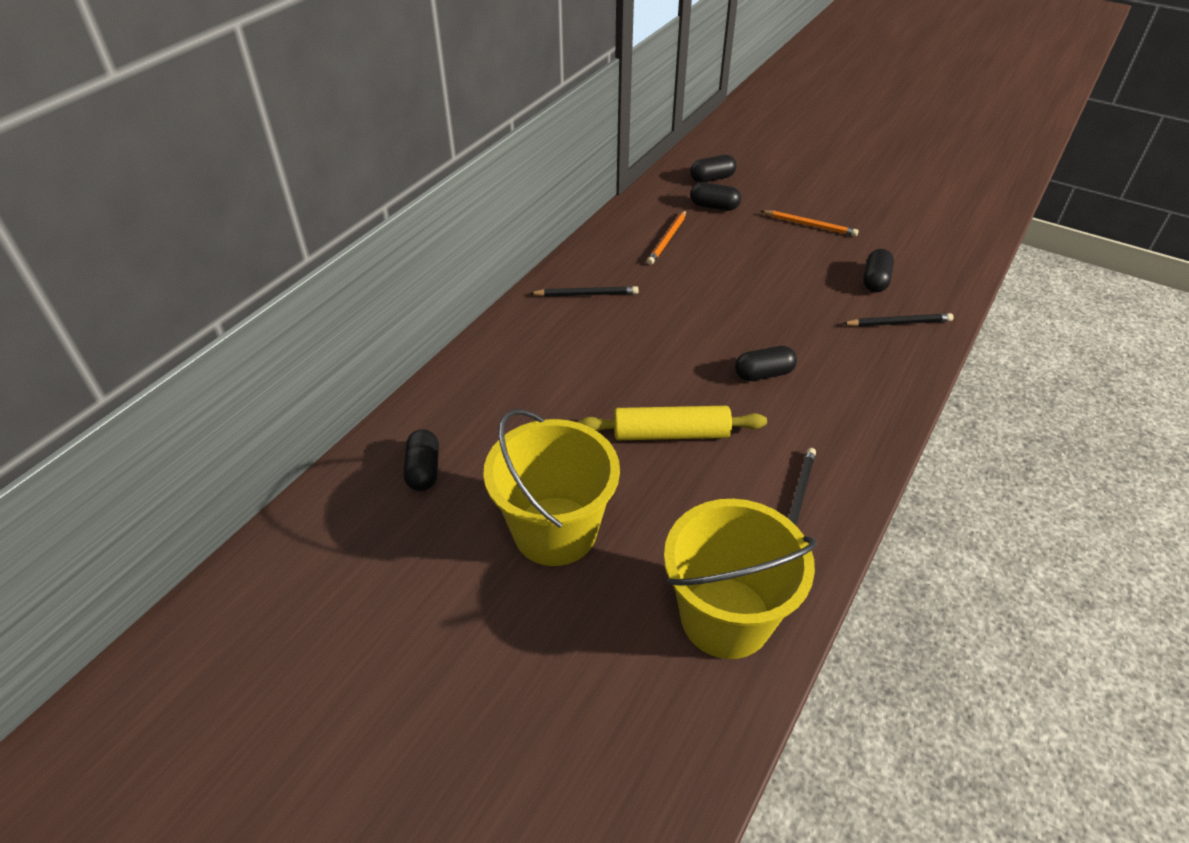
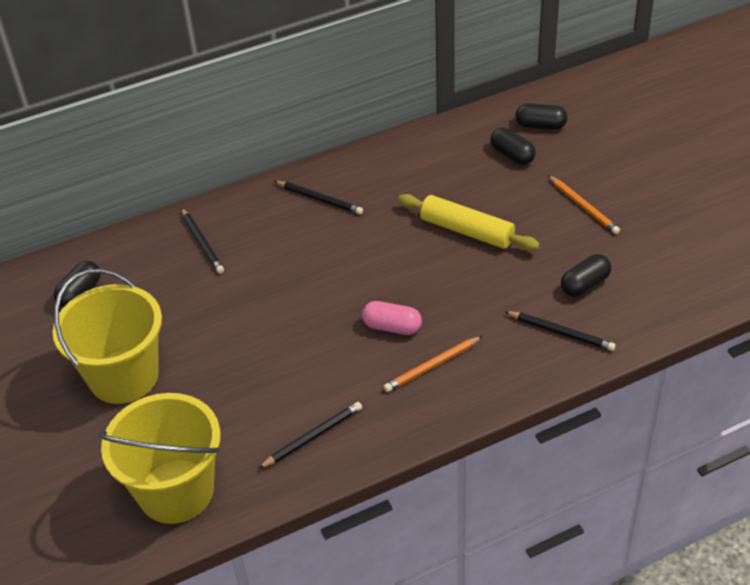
camera: 35 degrees right, 0 degrees up
(510, 372) = (202, 243): none -> black pencil
(667, 239) = (437, 173): orange pencil -> orange pencil (432, 366)
(671, 433) = (271, 343): yellow rolling pin -> yellow rolling pin (467, 231)
(763, 374) = (392, 327): black capsule -> pink capsule

